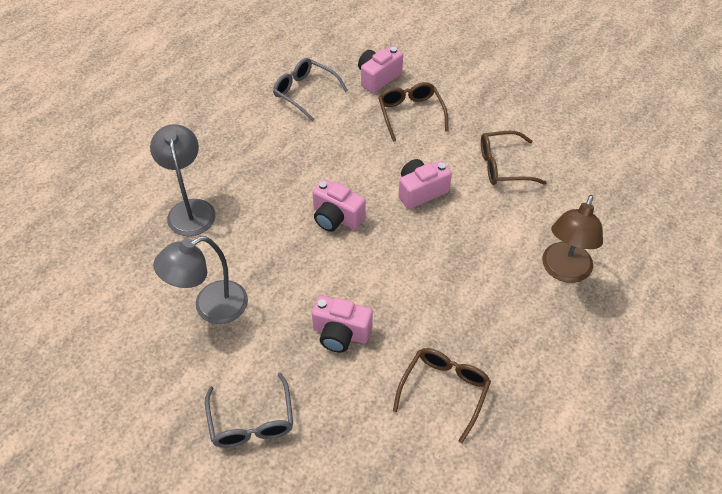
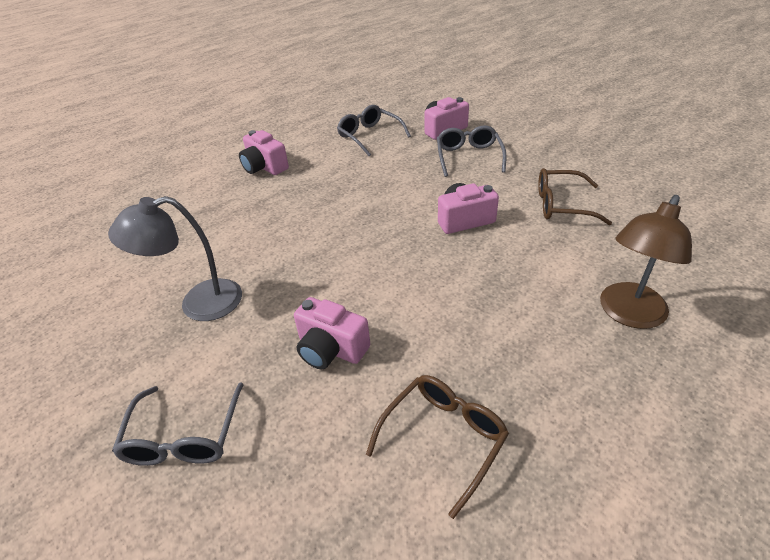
camera: 15 degrees right, 10 degrees down
(190, 209) = (222, 215): grey lamp -> none
(336, 217) = (365, 235): pink camera -> pink camera (264, 167)
(410, 114) = (469, 157): brown glasses -> grey glasses

